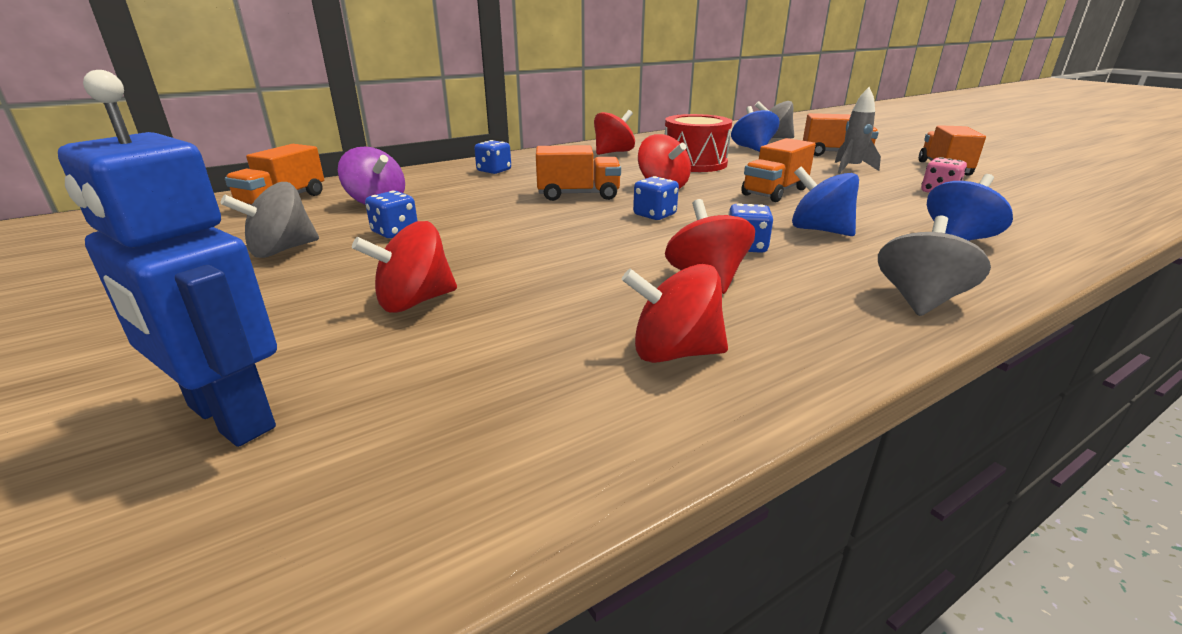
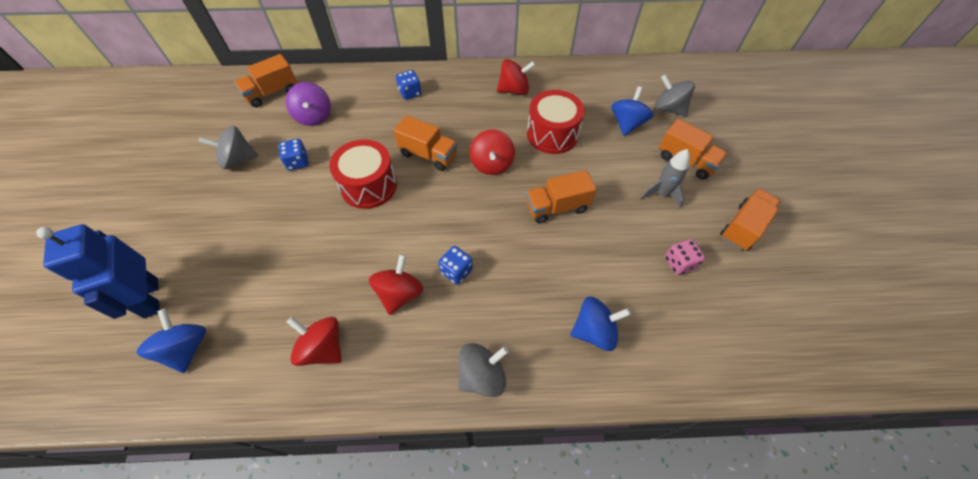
camera: 30 degrees right, 30 degrees up
(414, 302) = (258, 244): red spinning top -> none
(532, 225) = (369, 186): none -> red drum
(654, 215) = (446, 205): blue dice -> none
(819, 230) = (522, 273): blue spinning top -> blue spinning top (186, 348)

